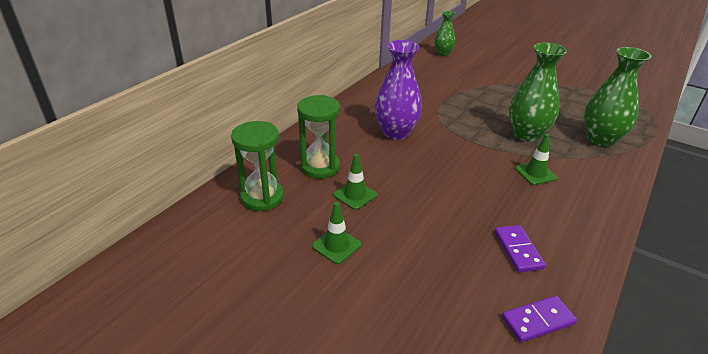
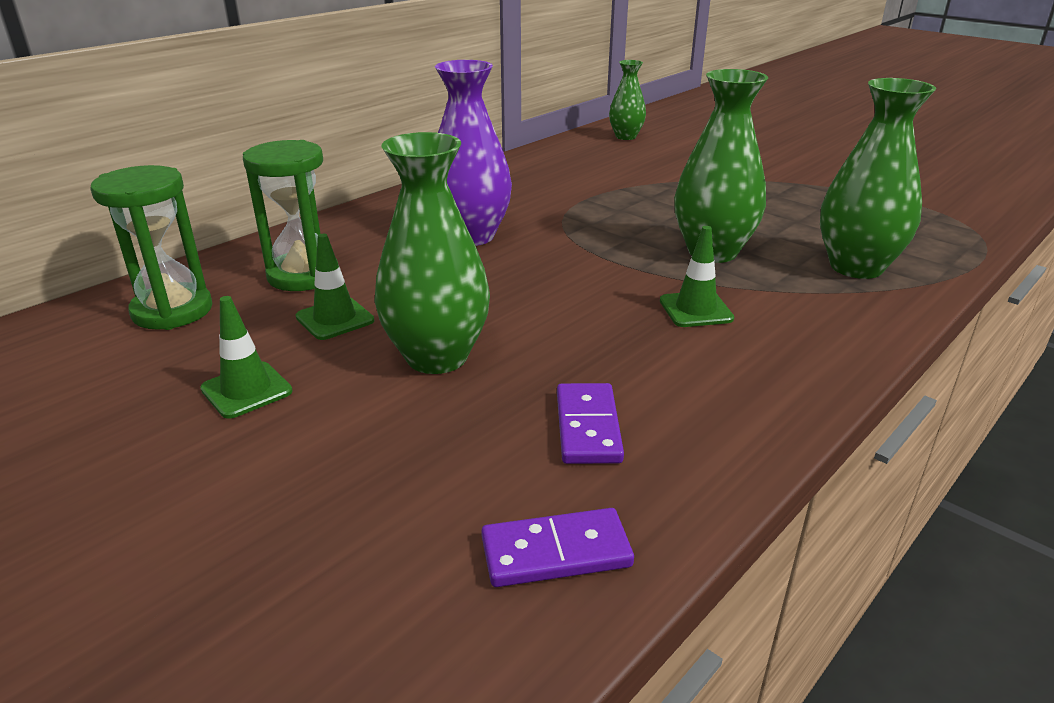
camera: 10 degrees right, 5 degrees down
(422, 215) = (437, 357): none -> green vase

